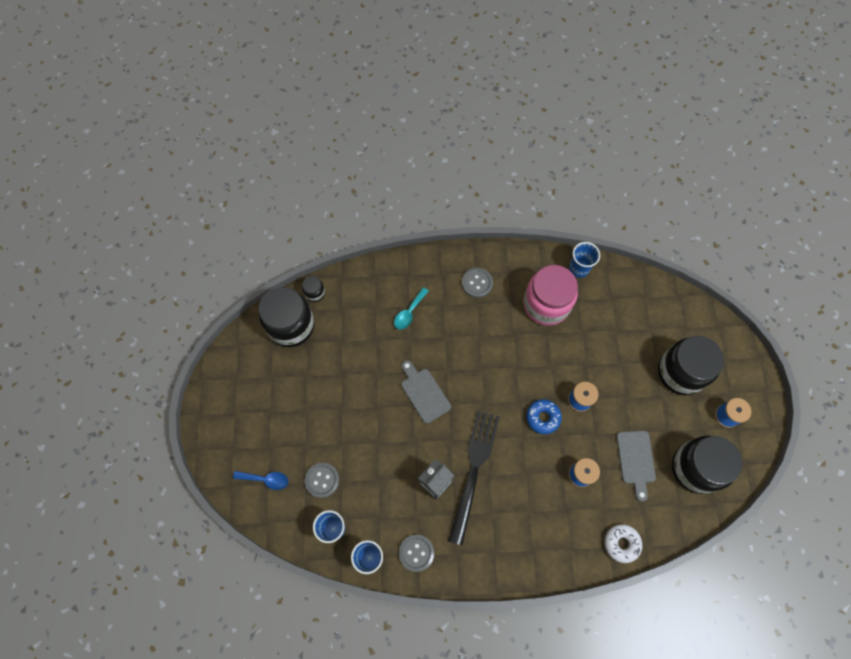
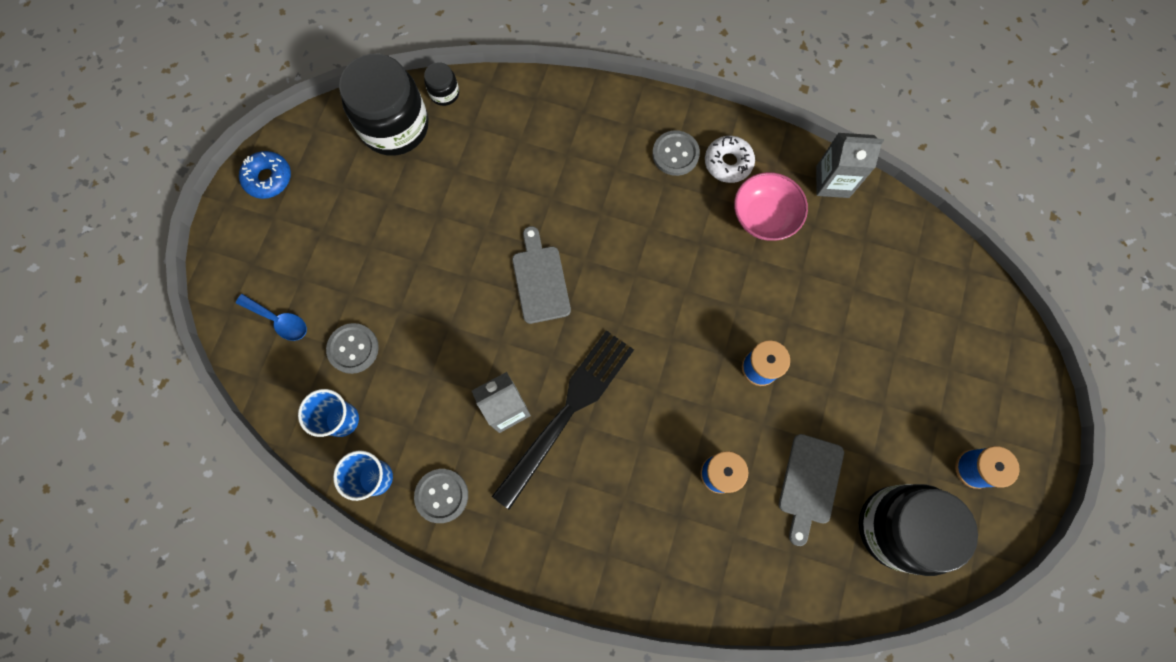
camera: 20 degrees right, 5 degrees up
(409, 312) = (563, 163): turquoise spoon -> none
(543, 417) = (696, 373): blue donut -> blue donut (268, 178)
(546, 304) = (764, 217): pink jar -> pink bowl
(579, 268) = (832, 182): blue cup -> grey carton
(621, 543) = (741, 594): white donut -> white donut (728, 163)
(680, 372) = (927, 381): black jar -> none

